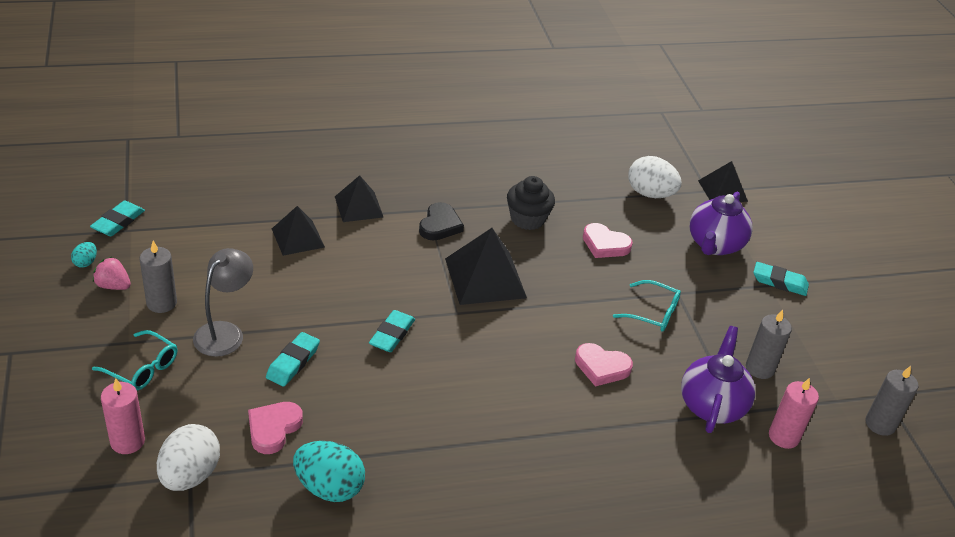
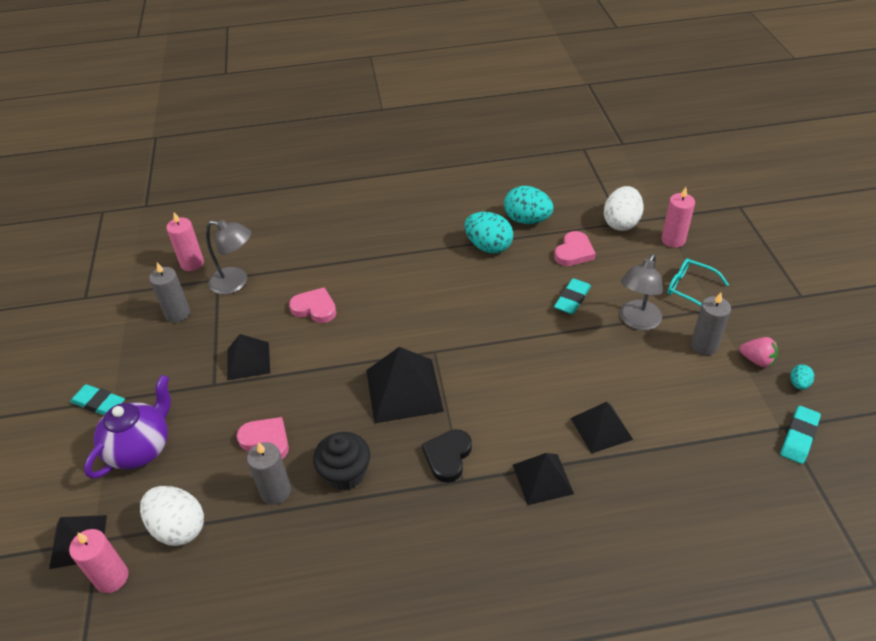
camera: 170 degrees left, 5 degrees up
(390, 443) = (488, 246): none -> turquoise egg
(392, 334) = (492, 327): turquoise eraser -> none
(653, 313) = (248, 361): turquoise glasses -> black pyramid
(683, 171) = (112, 578): none -> pink candle
(711, 405) = (236, 283): purple teapot -> grey lamp
(880, 424) = (108, 275): grey candle -> grey candle (276, 491)

